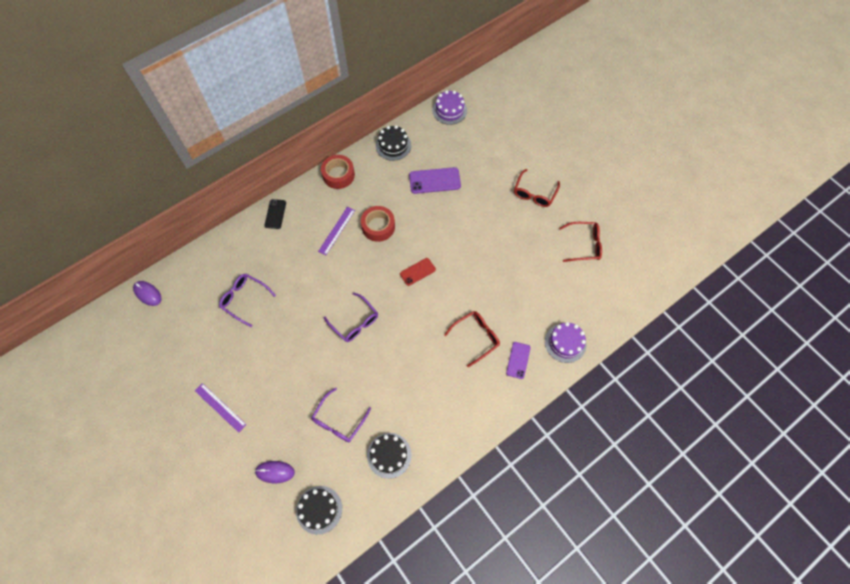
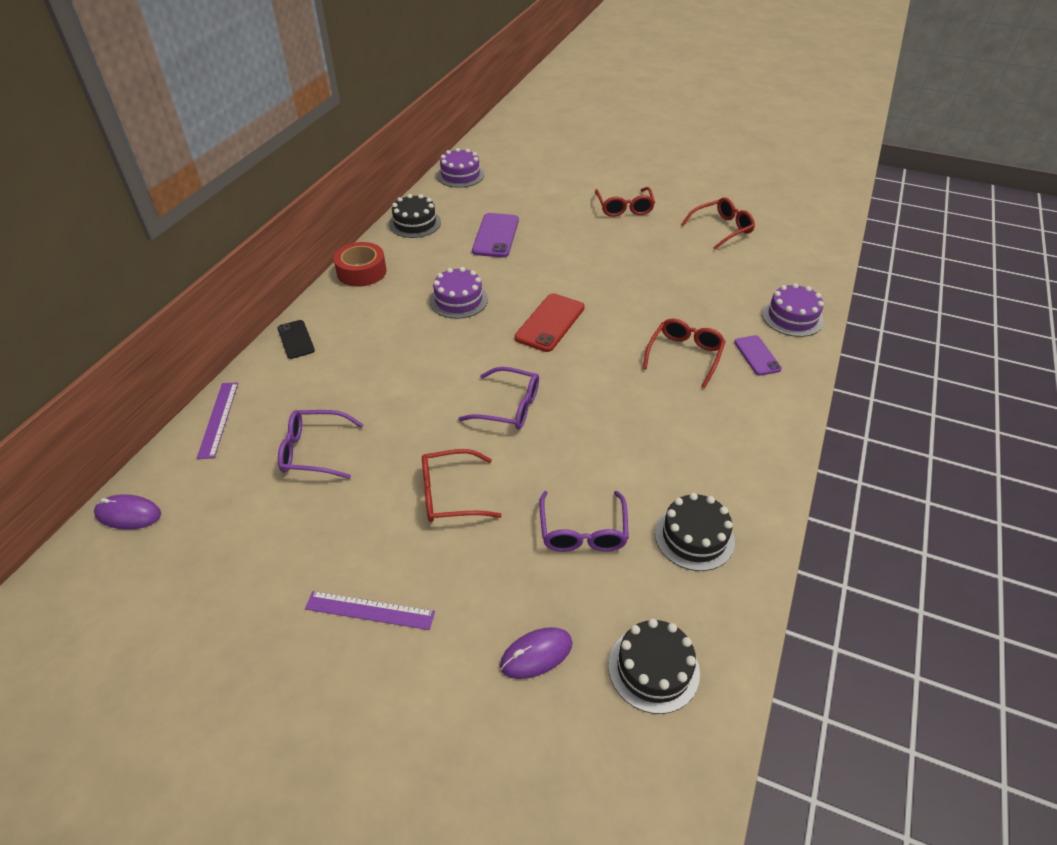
camera: 30 degrees left, 20 degrees down
(291, 363) = (450, 494): none -> red glasses
(336, 230) = (402, 324): purple ruler -> purple ruler (218, 419)
(378, 226) = (458, 300): red tape -> purple cake
(417, 272) = (550, 323): red phone -> red phone, size x1.58
(434, 180) = (495, 235): purple phone -> purple phone turned 45 degrees counterclockwise

